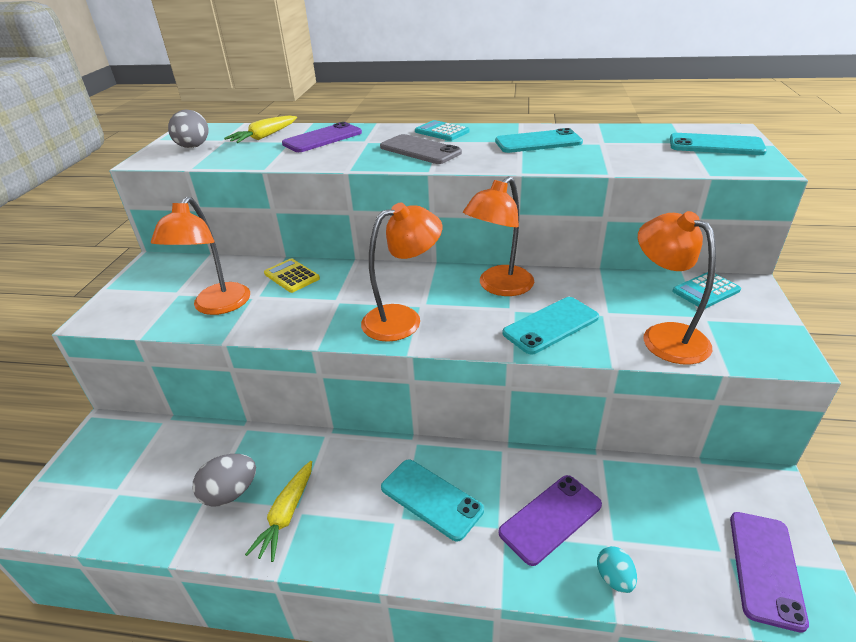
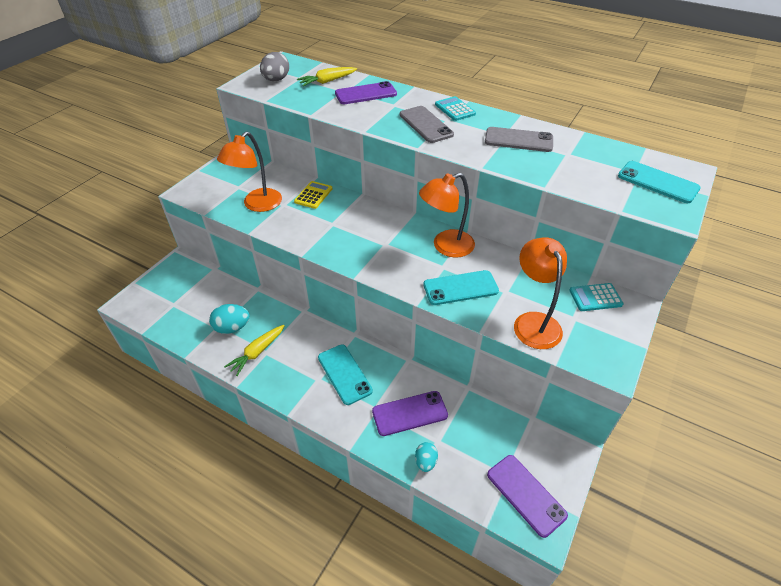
camera: 20 degrees right, 10 degrees up
(230, 493) = (232, 328): grey egg -> turquoise egg
(291, 276) = (313, 195): yellow calculator -> yellow calculator turned 45 degrees clockwise
(403, 319) = (366, 251): orange lamp -> none
(538, 142) = (518, 140): turquoise phone -> grey phone
(765, 568) = (526, 494): purple phone -> purple phone turned 75 degrees counterclockwise

